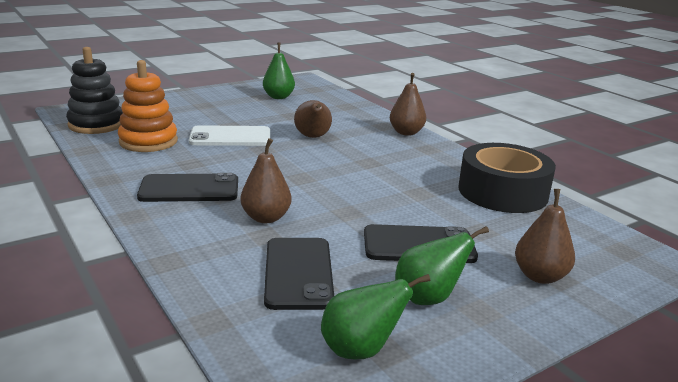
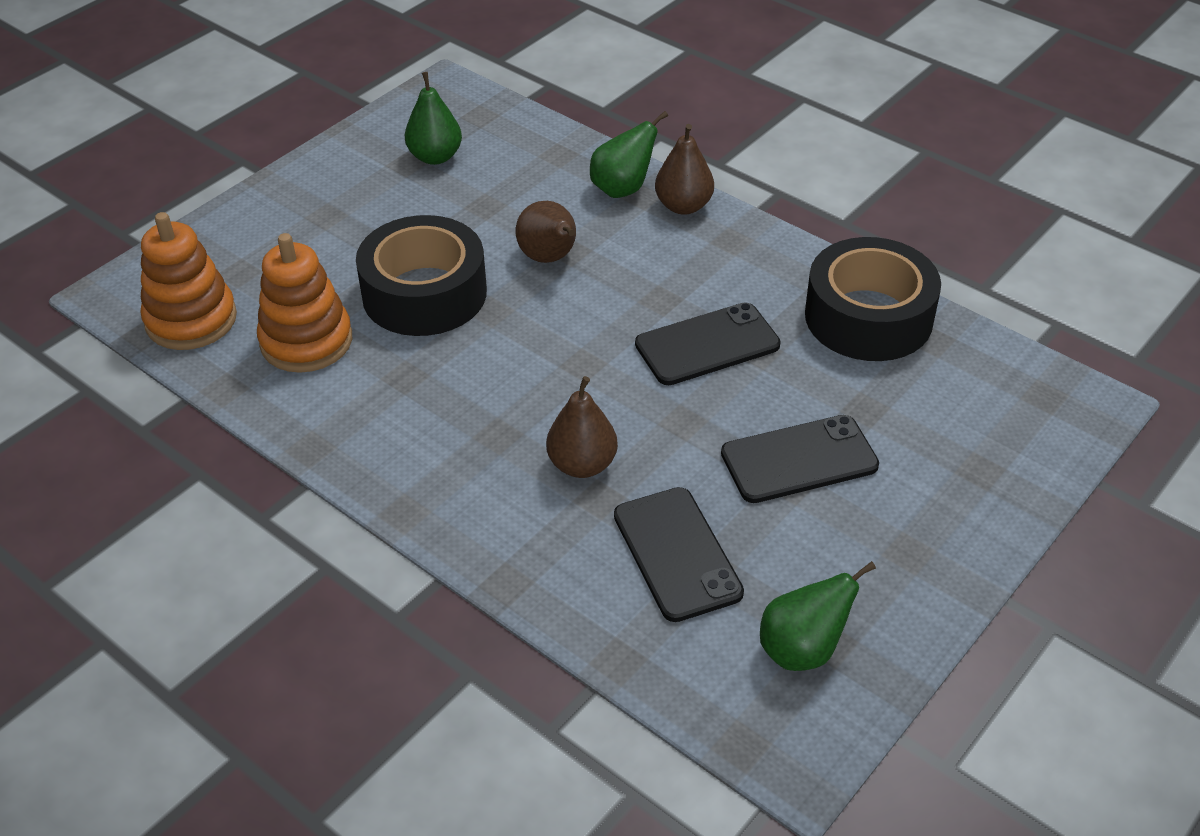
camera: 15 degrees left, 20 degrees up
(96, 124) = (191, 320): black stacking toy -> orange stacking toy
(189, 189) = (442, 435): black phone -> black phone (707, 345)
(230, 137) = (424, 293): white phone -> black tape
(428, 298) = (844, 549): green pear -> green pear (623, 189)
(540, 276) = (959, 473): brown pear -> none

